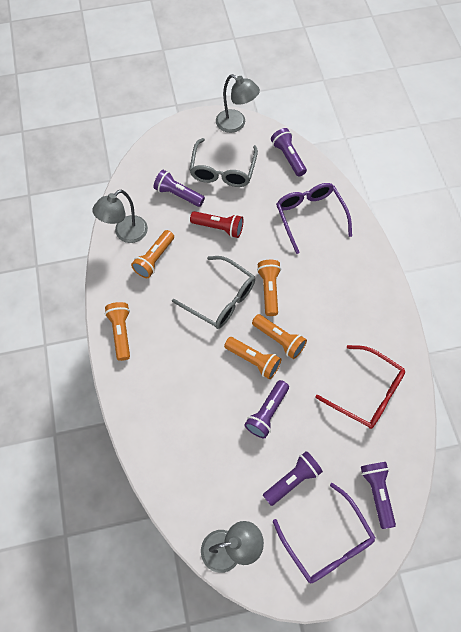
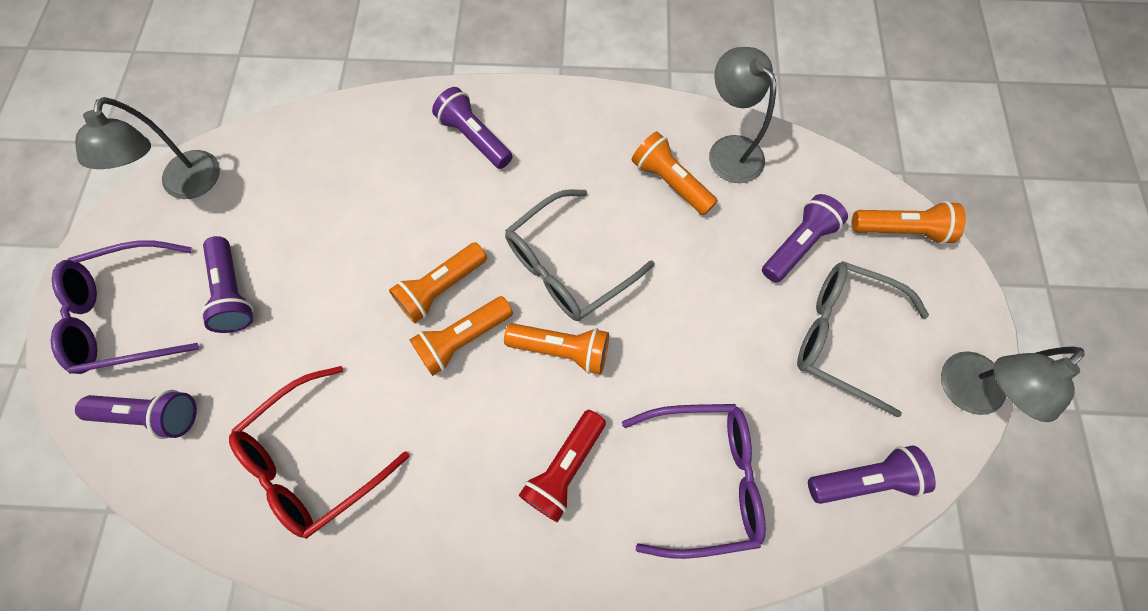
camera: 105 degrees right, 5 degrees up
(121, 332) = (552, 114): orange flashlight -> orange flashlight (901, 230)
(219, 228) = (711, 297): red flashlight -> red flashlight (564, 468)
(267, 413) = (348, 285): purple flashlight -> purple flashlight (474, 138)

